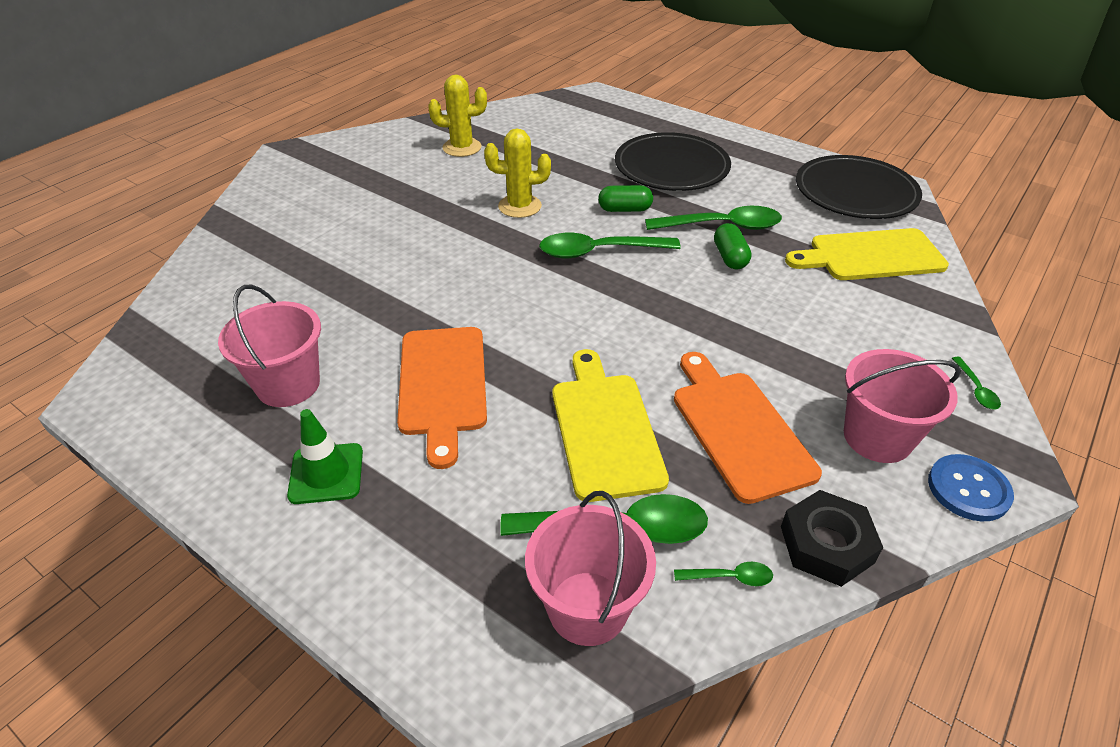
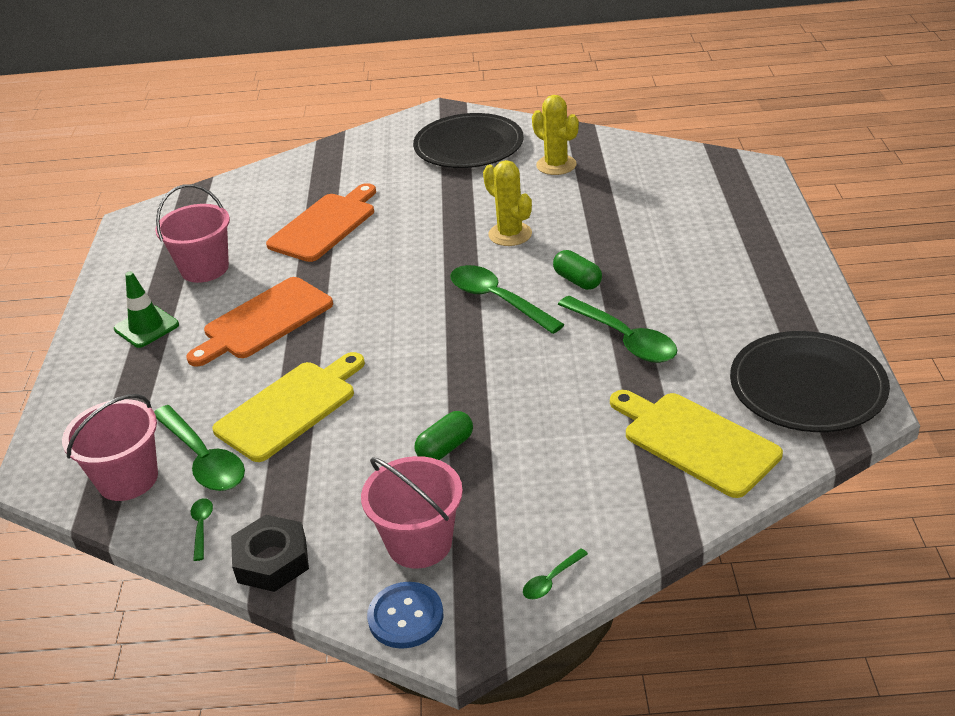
camera: 55 degrees right, 5 degrees down
(671, 167) = (685, 268): black plate -> black plate (468, 146)
(729, 577) = (201, 527): green spoon -> green spoon turned 150 degrees counterclockwise
(730, 257) = (579, 365): green capsule -> green capsule (445, 448)
(738, 429) = (354, 468): orange cutting board -> orange cutting board (325, 225)

